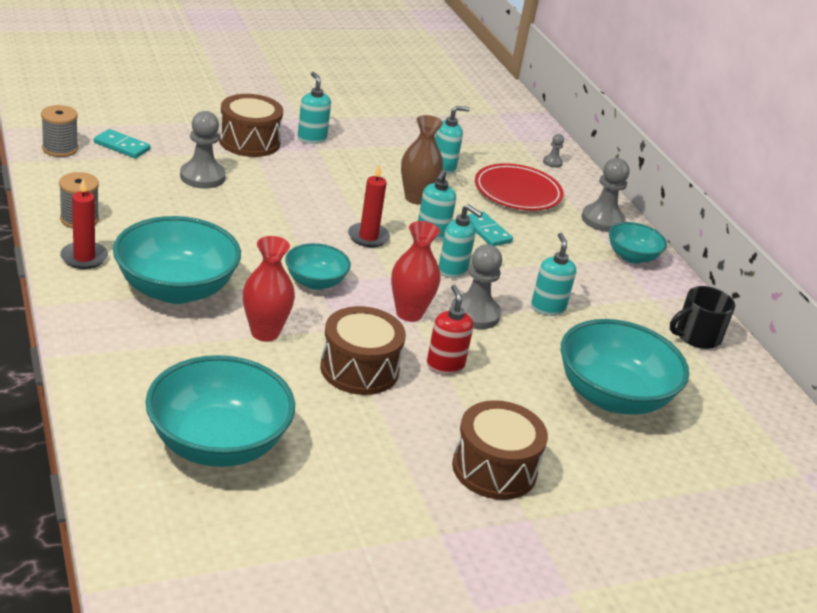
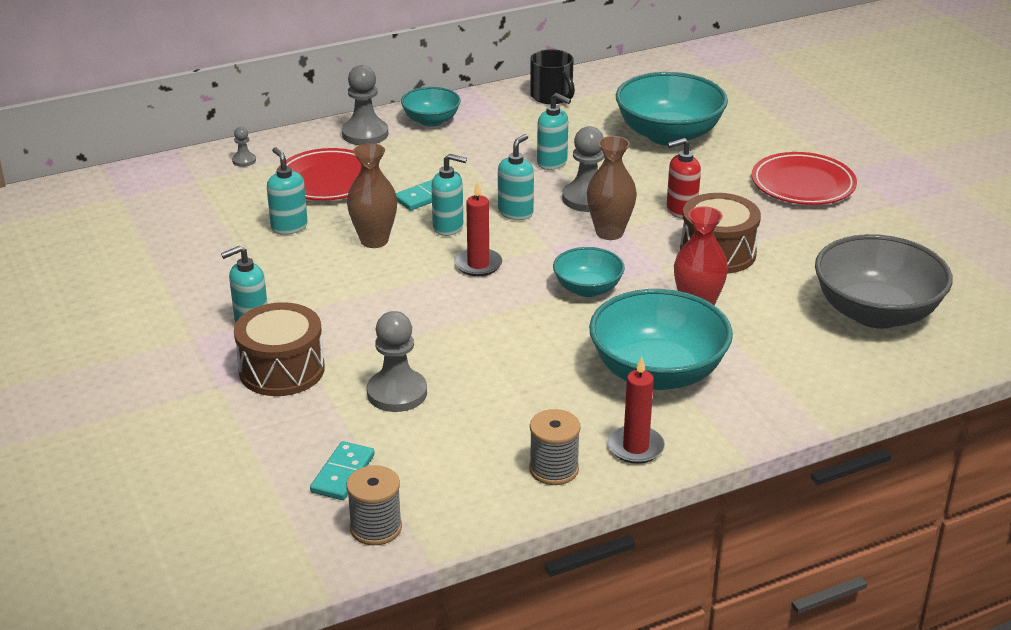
camera: 90 degrees left, 0 degrees up
(218, 444) = (876, 313): turquoise bowl -> grey bowl
(409, 313) = (609, 233): red vase -> brown vase
(494, 469) = (803, 184): brown drum -> red plate
(547, 308) = (552, 163): turquoise soap dispenser -> turquoise soap dispenser turned 135 degrees counterclockwise

